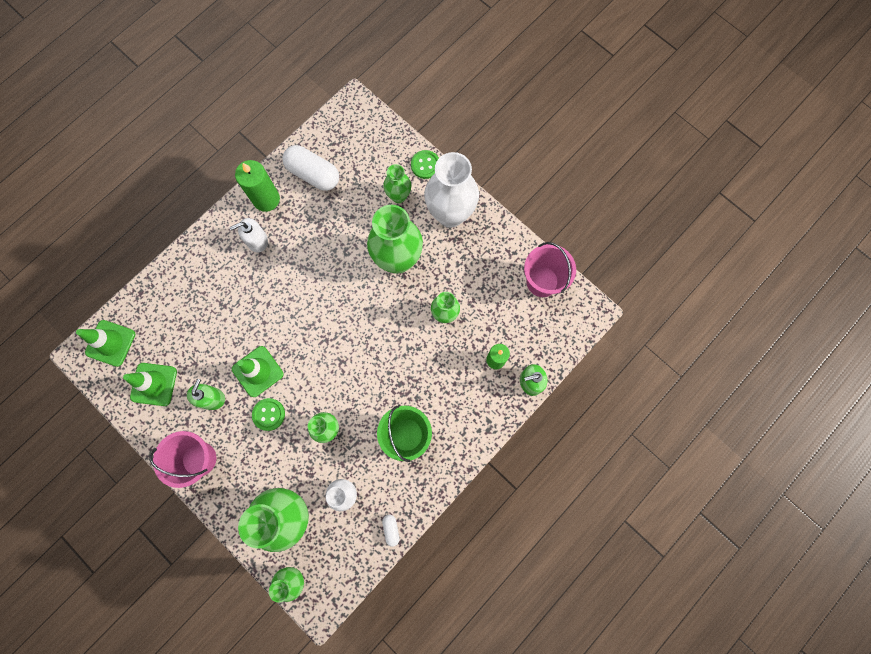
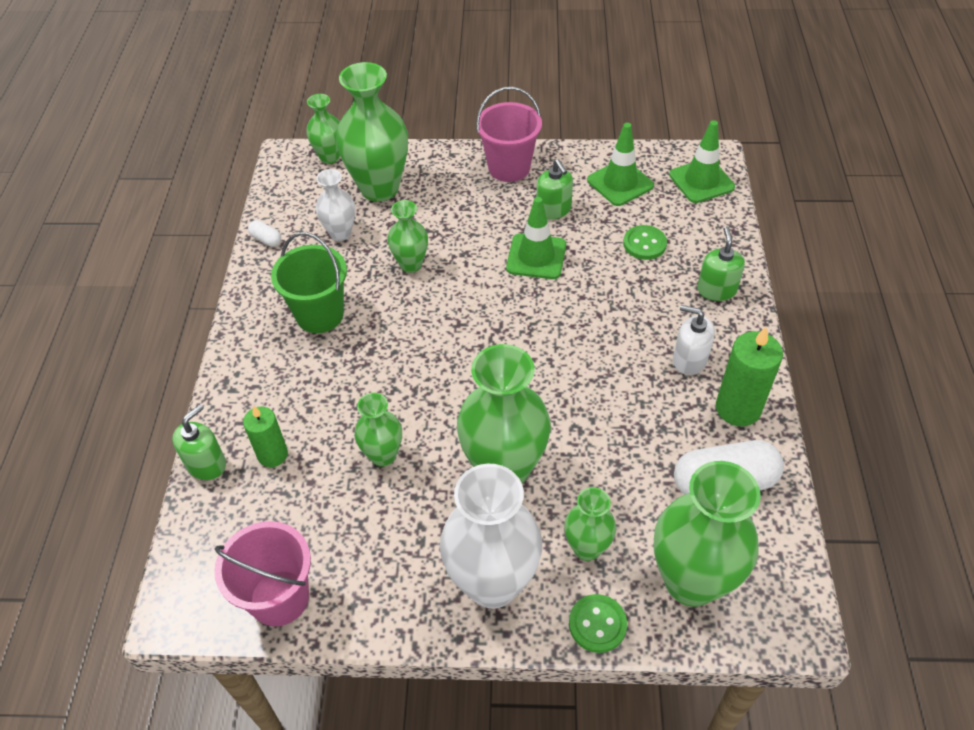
camera: 140 degrees right, 25 degrees down
(196, 266) = (716, 290): none -> green soap dispenser
(257, 240) = (689, 360): white soap dispenser -> white soap dispenser turned 90 degrees counterclockwise
(269, 414) = (483, 235): green button -> green button (644, 244)
(373, 150) = (691, 581): none -> green vase

